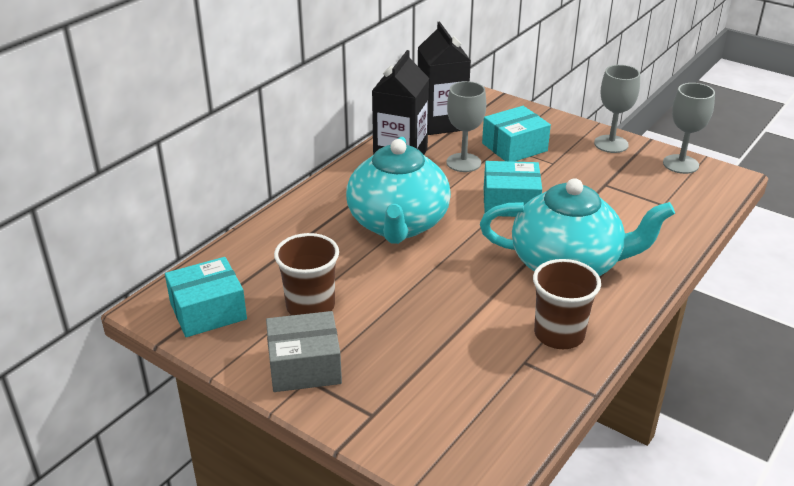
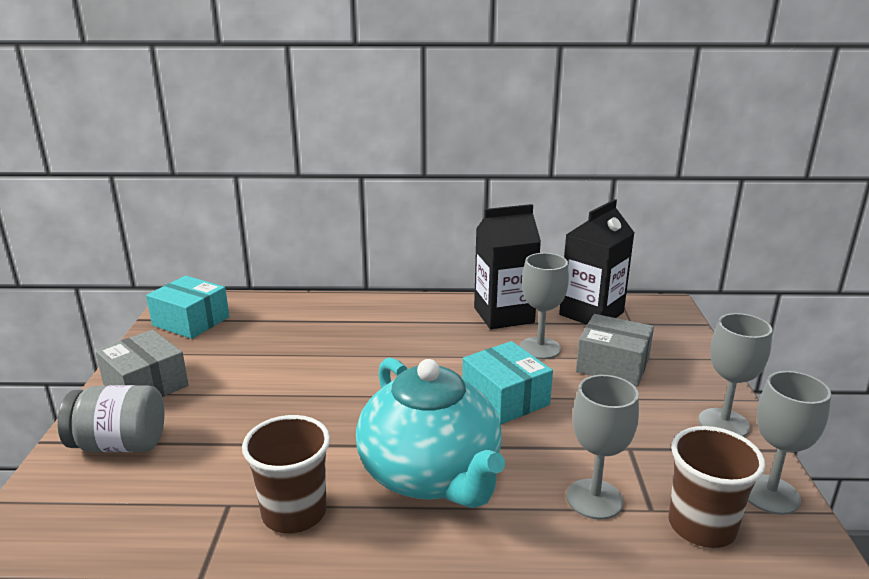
camera: 55 degrees right, 10 degrees down
(310, 306) = (230, 358): brown cup -> brown cup (701, 526)
(392, 401) = (120, 444): none -> grey jar
(398, 224) = (392, 353): turquoise teapot -> none
(514, 147) = (612, 365): turquoise box -> grey box
(640, 217) = (594, 499): none -> grey goblet

